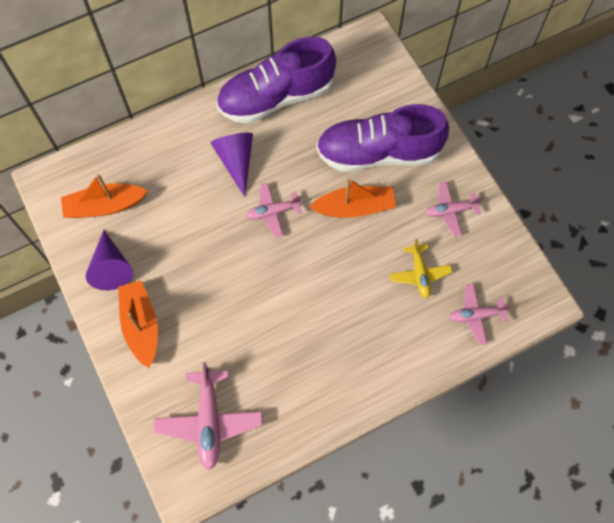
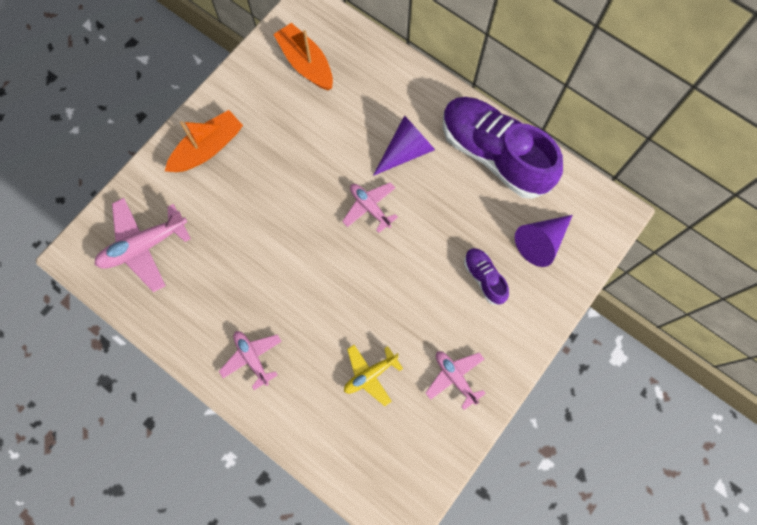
camera: 65 degrees right, 5 degrees up
(111, 267) = (250, 98): purple cone -> purple cone (541, 242)
(354, 207) = (412, 281): orange boat -> none
(378, 153) = (484, 278): purple shoe -> purple shoe, size x0.45
(475, 315) = (351, 450): pink plane -> pink plane (252, 358)

